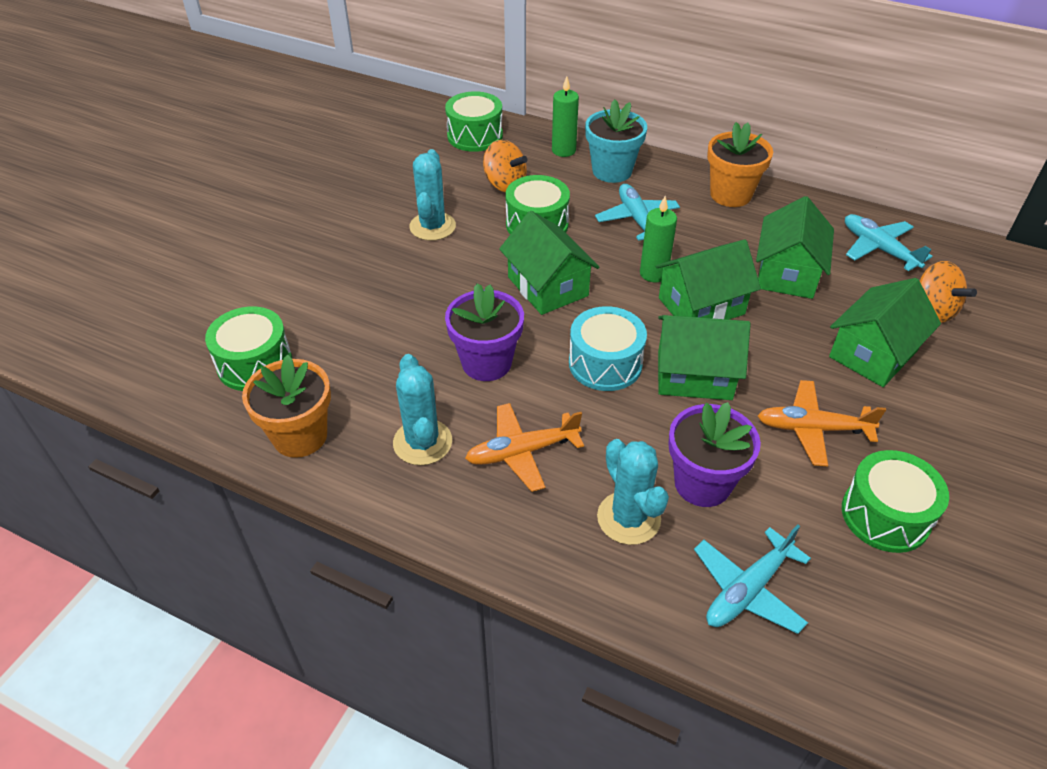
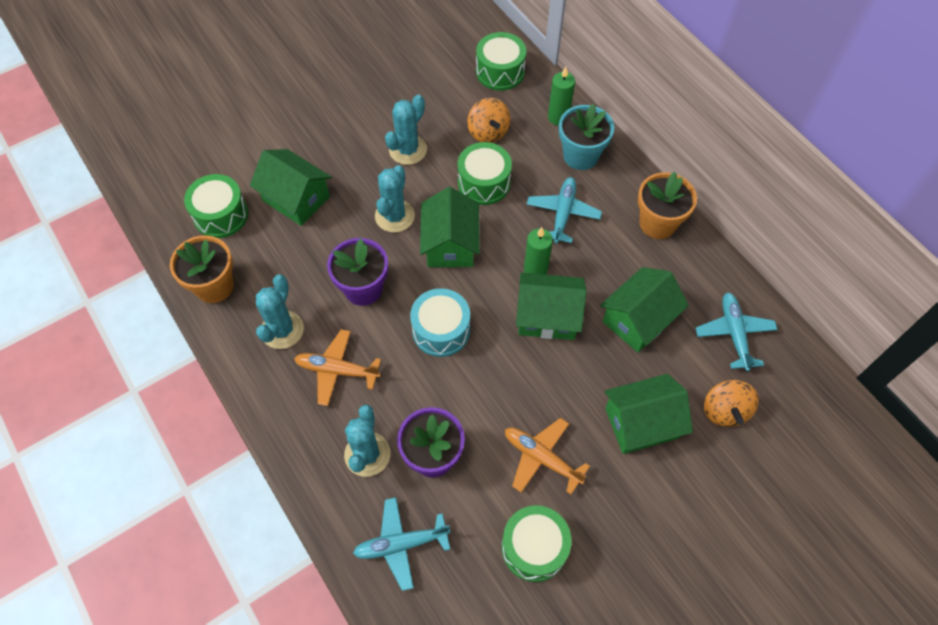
camera: 30 degrees right, 15 degrees up
(466, 286) = (394, 216): none -> turquoise cactus
(694, 375) = (495, 371): green house -> green house (296, 198)

